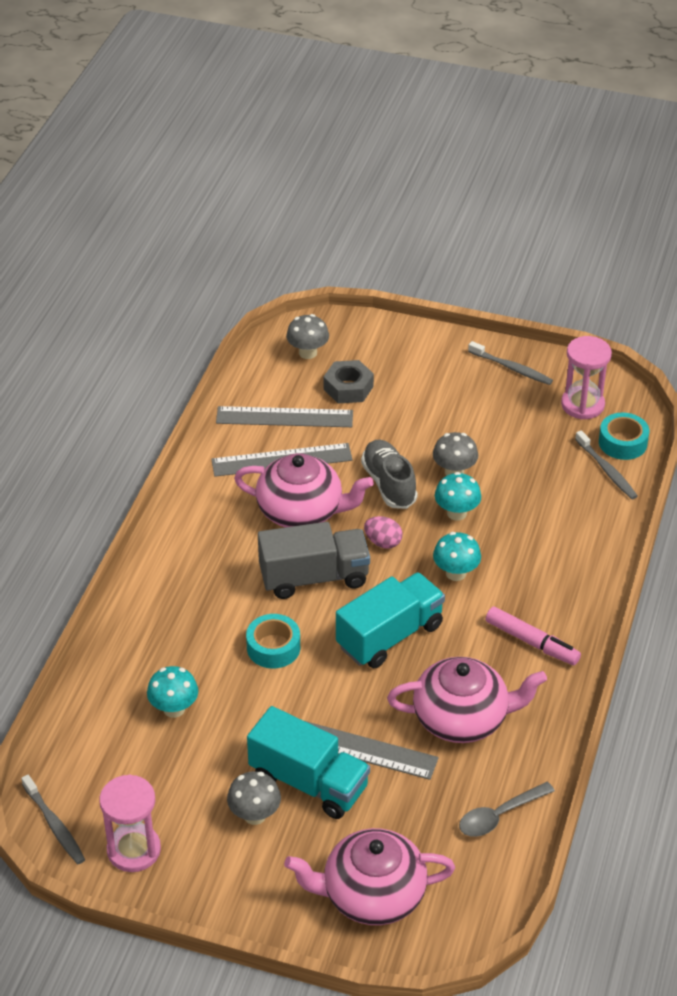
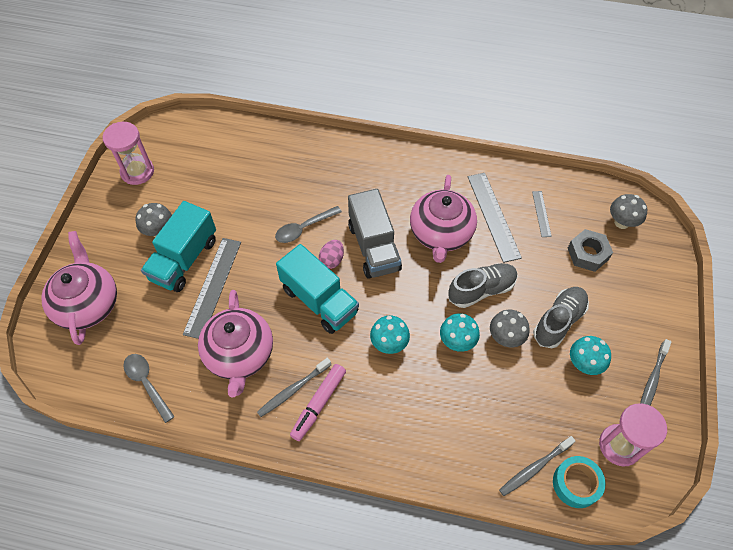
camera: 85 degrees right, 15 degrees up
(54, 825) = (159, 132): grey toothbrush -> grey toothbrush (293, 390)
(174, 709) = (248, 178): turquoise mushroom -> turquoise mushroom (584, 364)
(273, 647) = (304, 228): turquoise tape -> grey spoon
(284, 417) = (541, 213): grey ruler -> grey ruler, size x0.52
(383, 542) = (416, 290): pink egg -> pink egg (332, 260)
(436, 426) = (558, 321): none -> grey shoe

